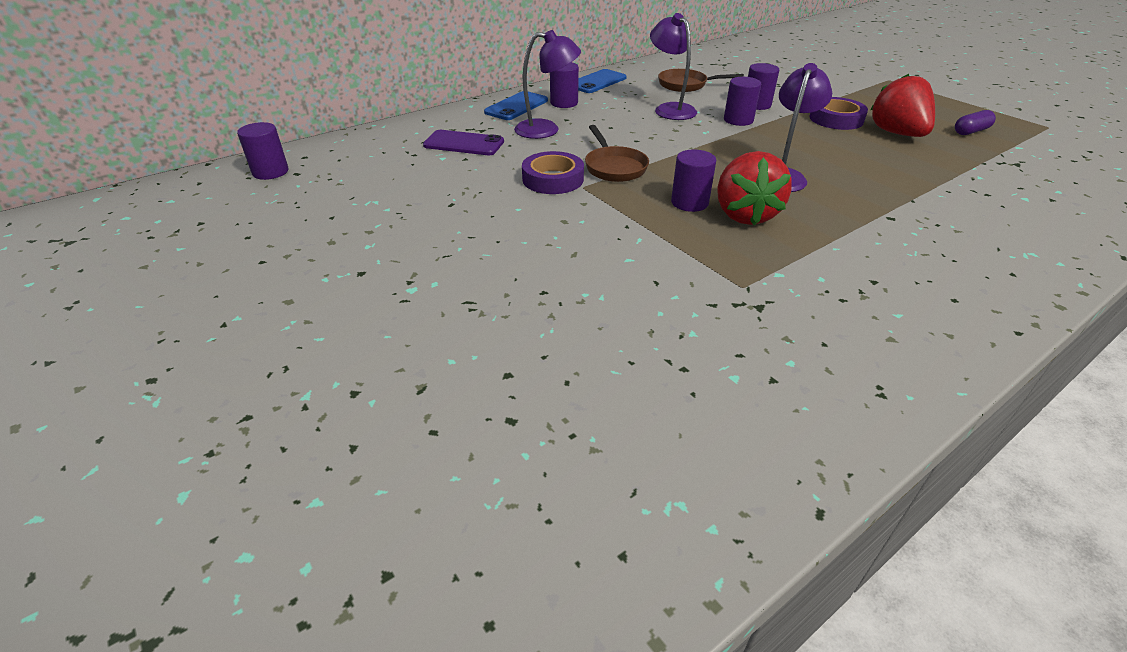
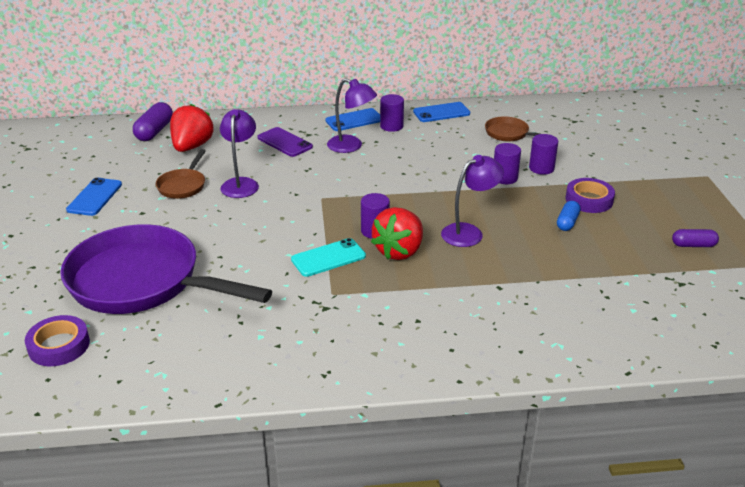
camera: 30 degrees right, 5 degrees down
(260, 274) = (95, 197): none -> blue phone
(270, 172) = (154, 131): purple cylinder -> purple capsule
(472, 368) = (142, 282): none -> purple pan
(553, 179) = (309, 186): purple tape -> purple tape (59, 345)
(614, 167) = (360, 190): brown pan -> brown pan (183, 186)
(670, 109) = (465, 153): purple lamp -> purple lamp (241, 183)
(681, 247) = (328, 258): none -> turquoise phone
(850, 142) = (567, 222): none -> blue capsule
(897, 133) = (620, 227): red strawberry -> red strawberry (192, 147)

